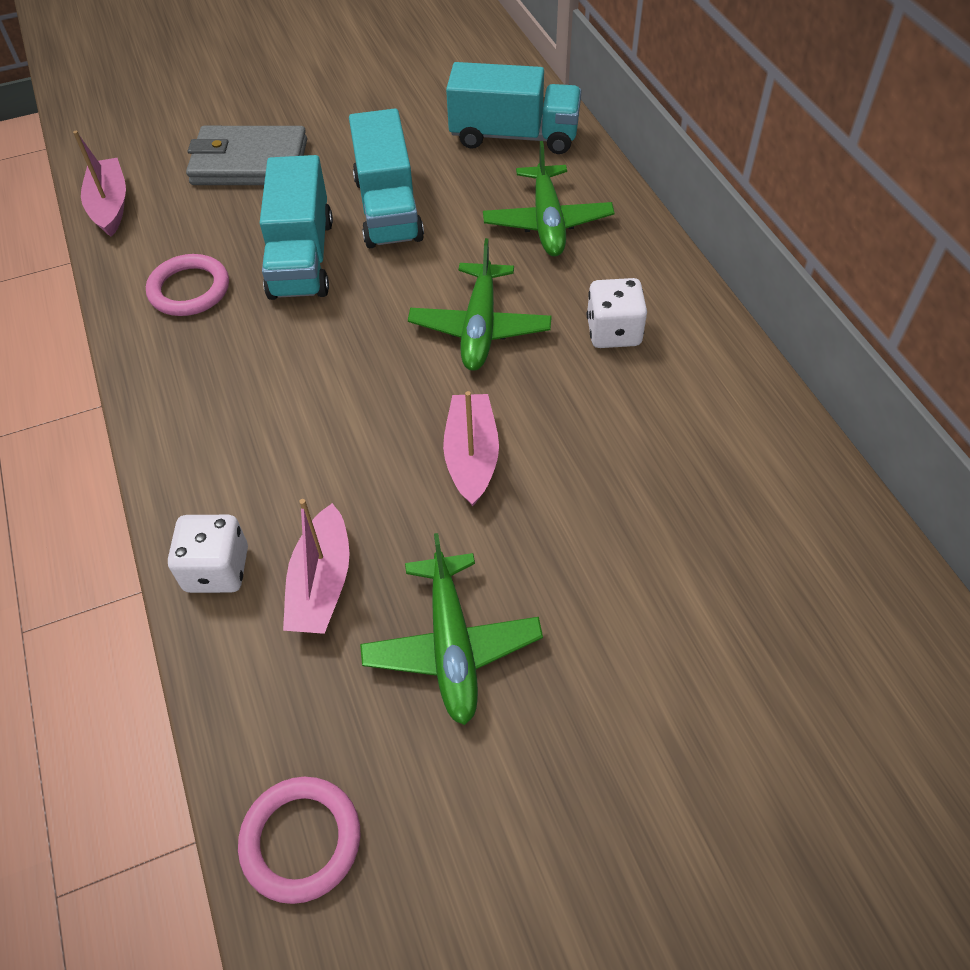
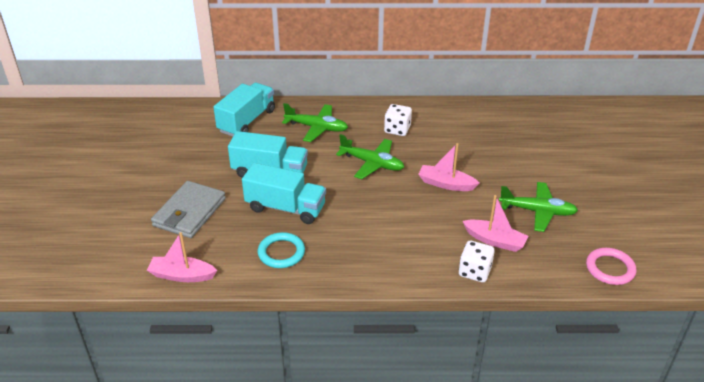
camera: 70 degrees left, 15 degrees down
(189, 289) = (281, 253): pink ring -> turquoise ring

